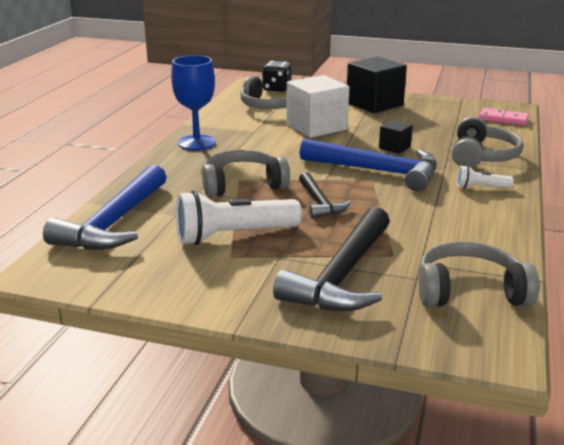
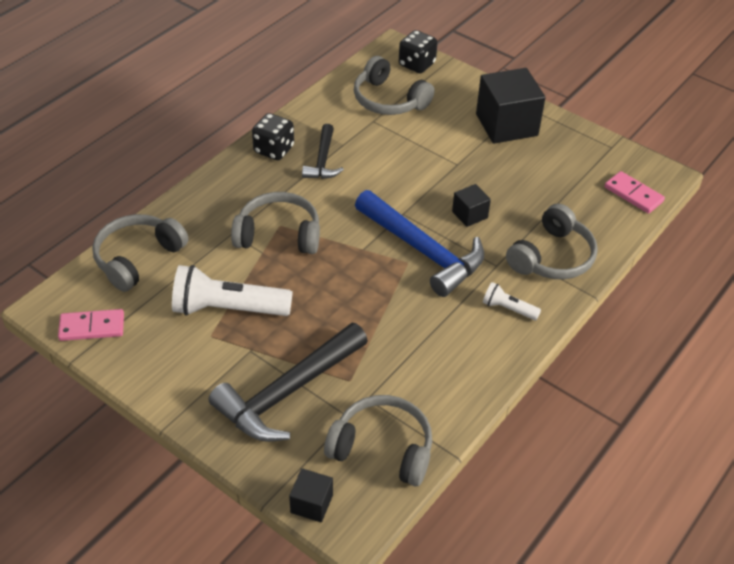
camera: 20 degrees right, 20 degrees up
(98, 276) = (92, 327): none -> pink domino
(115, 222) = (137, 258): blue hammer -> grey headphones
(196, 143) = (274, 150): blue goblet -> black dice
(316, 127) = (412, 153): white cube -> none
(319, 203) = (333, 284): black hammer -> black hammer (323, 160)
(443, 347) = (311, 504): none -> black cube

